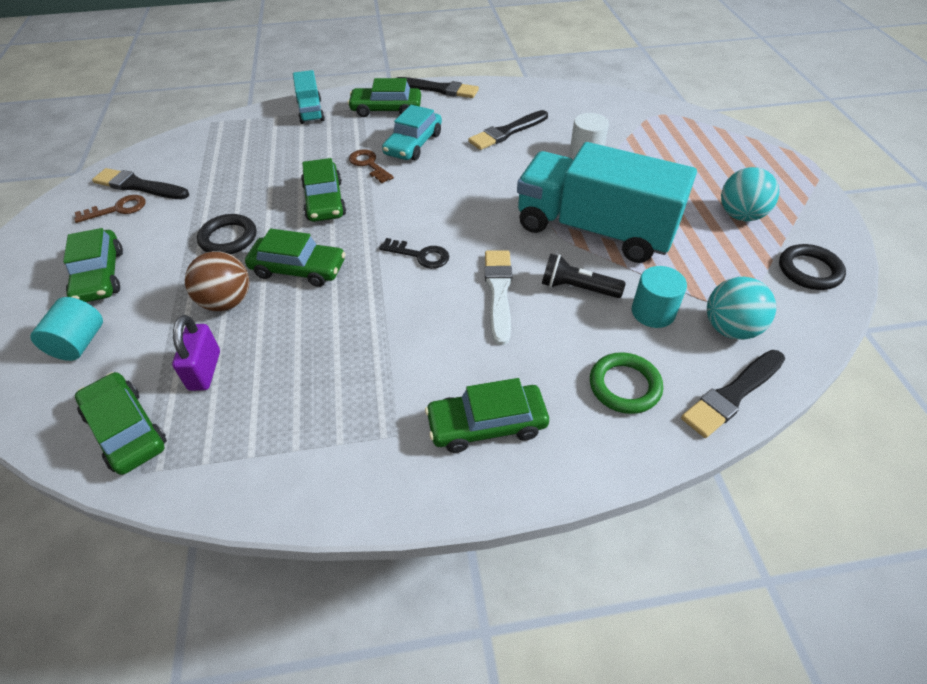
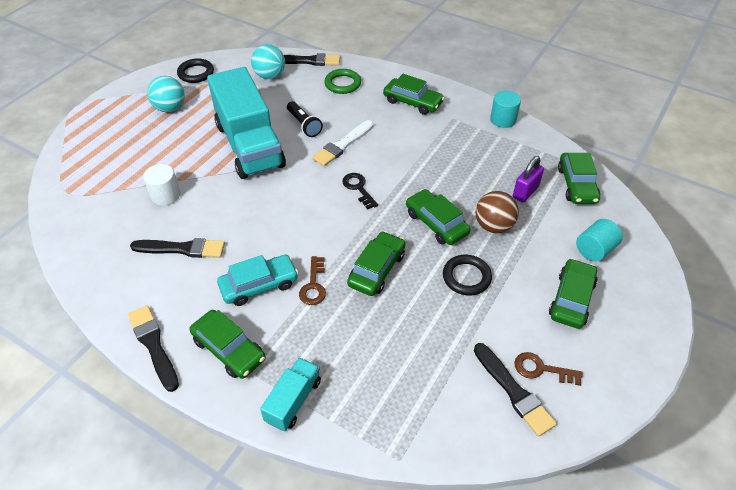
camera: 140 degrees left, 0 degrees up
(653, 312) = (288, 98): turquoise cylinder -> turquoise cylinder (503, 119)

